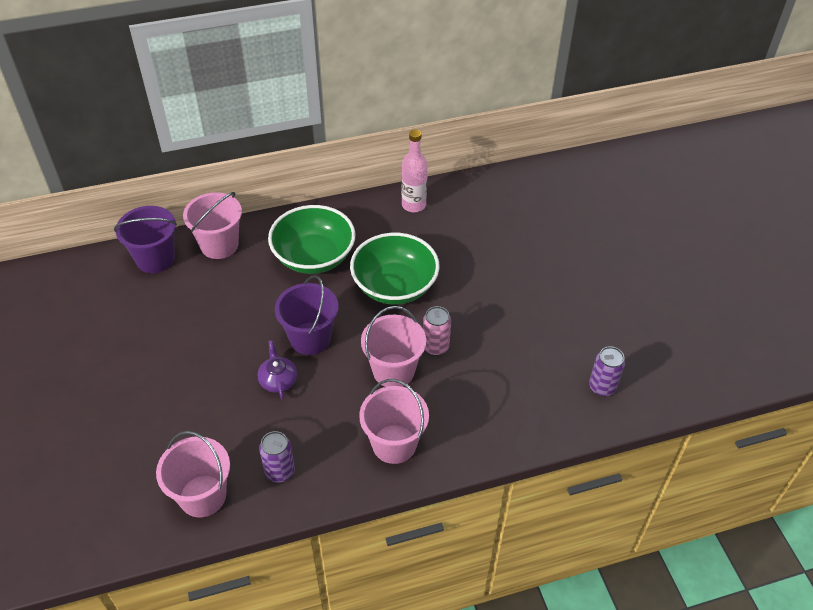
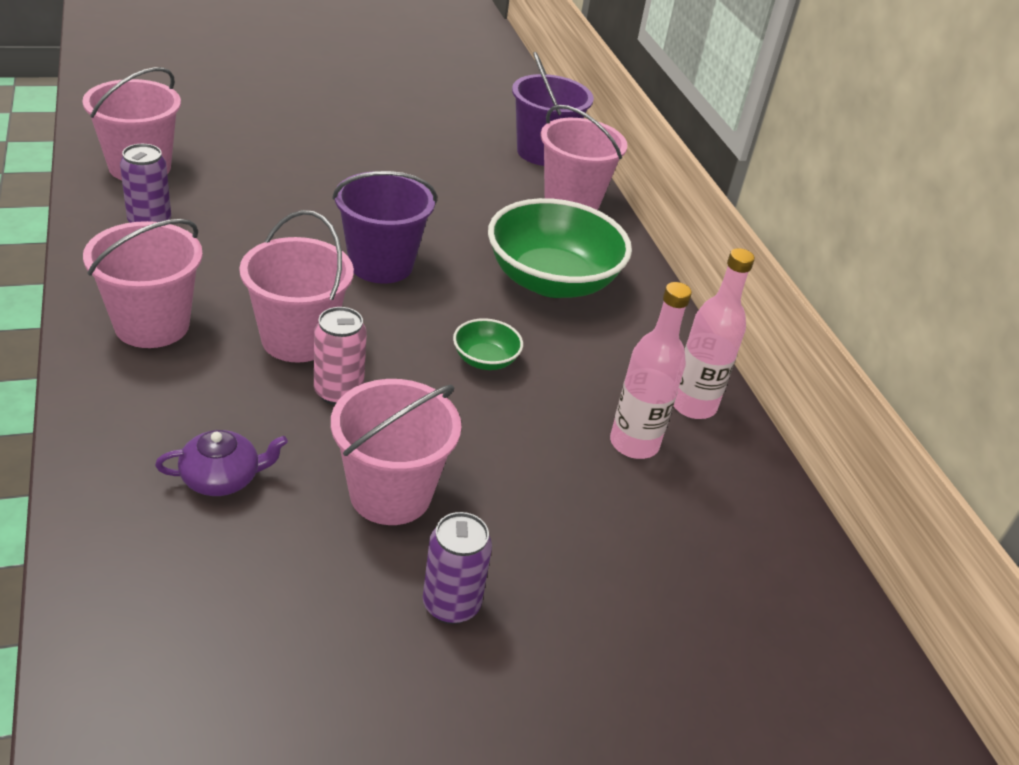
camera: 85 degrees right, 10 degrees down
(278, 380) = (308, 232): purple teapot -> purple teapot (222, 478)
(394, 286) = (485, 360): green bowl -> green bowl, size x0.44
(447, 229) = (634, 443): none -> pink bottle
(504, 319) = (390, 494): none -> pink bucket
(602, 387) = (177, 626): purple can -> purple can (451, 604)

